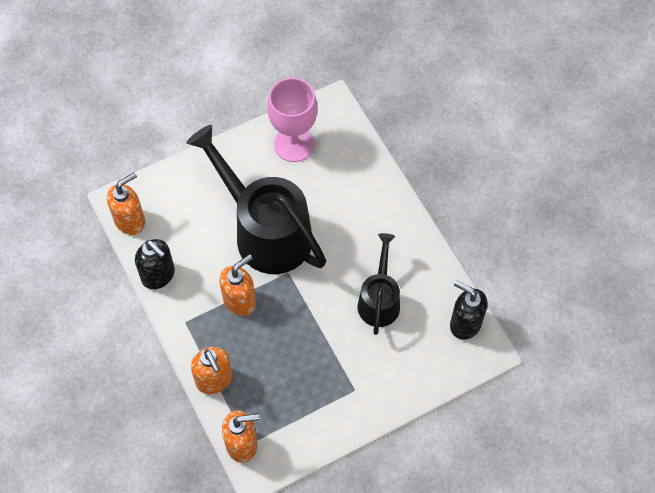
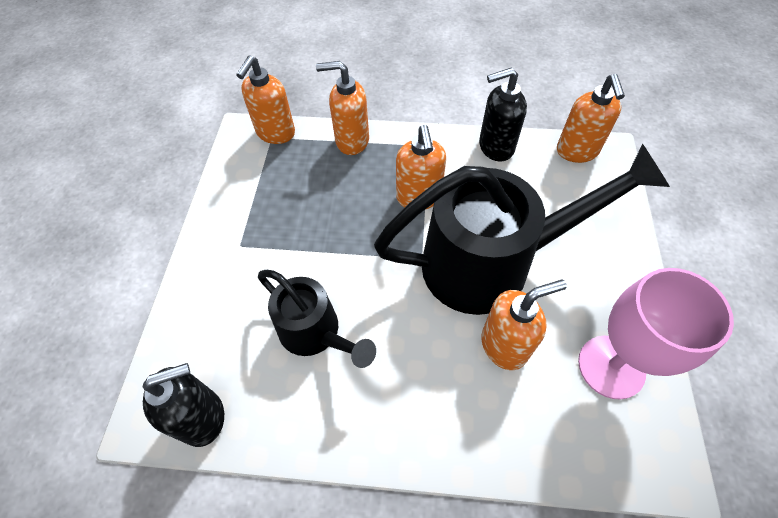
camera: 125 degrees right, 5 degrees down
(317, 199) = (504, 345): none -> orange soap dispenser

